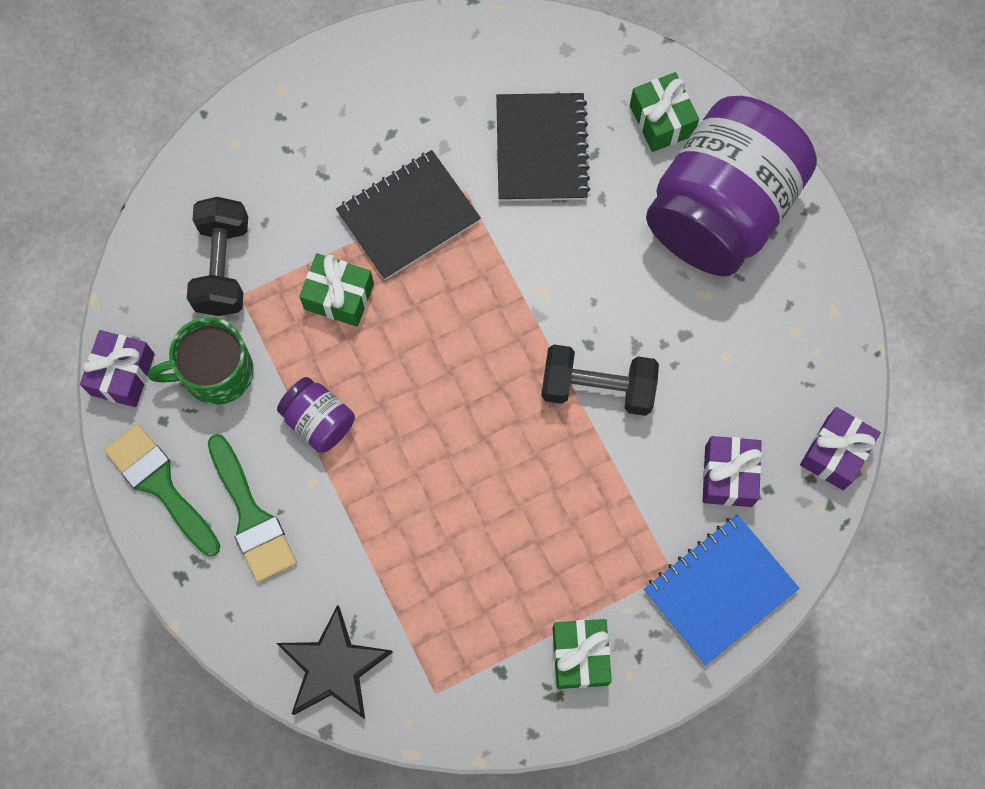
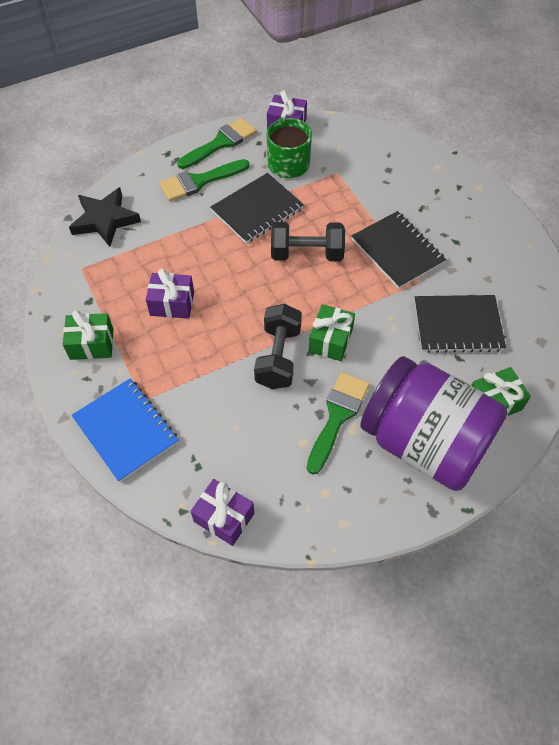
camera: 90 degrees right, 15 degrees down
(223, 266) = (355, 164): black dumbbell -> black dumbbell (306, 254)
(319, 421) = (257, 210): purple jar -> black notebook
(339, 296) = (339, 217): green gift -> green gift (330, 340)
(688, 312) = (337, 416): none -> green brush
(728, 476) = (210, 439): purple gift -> purple gift (172, 303)

